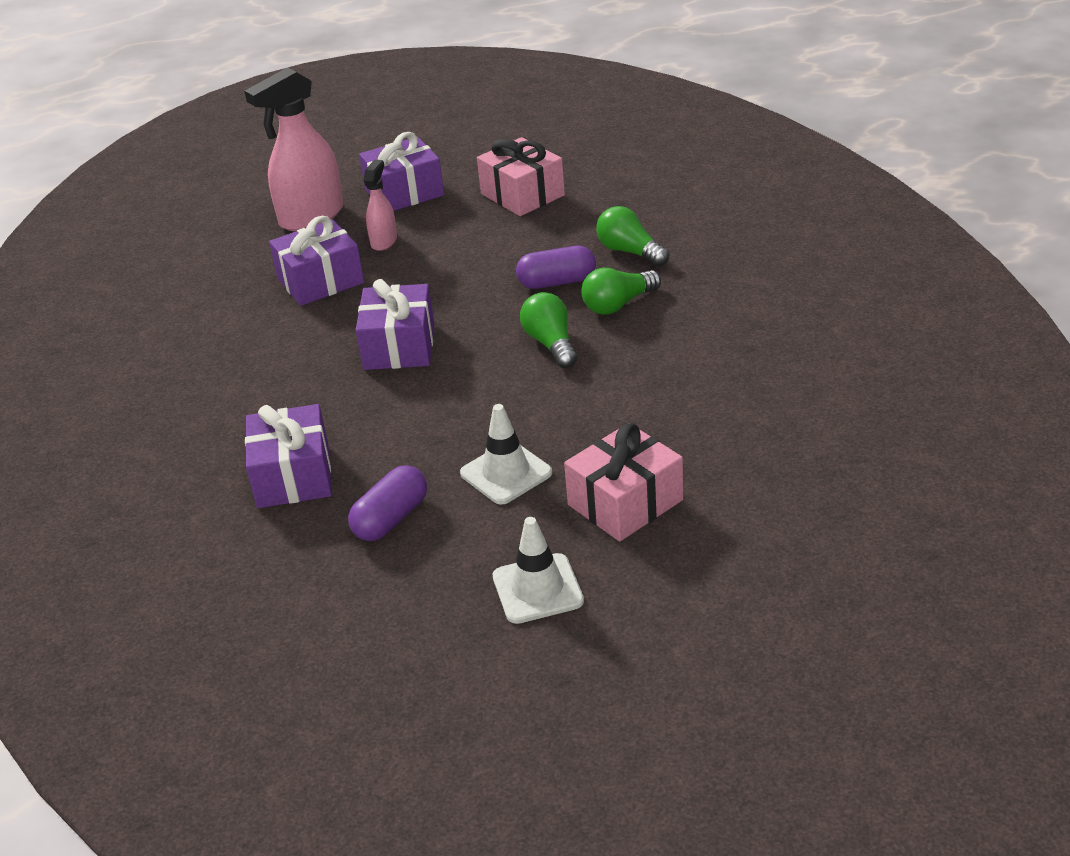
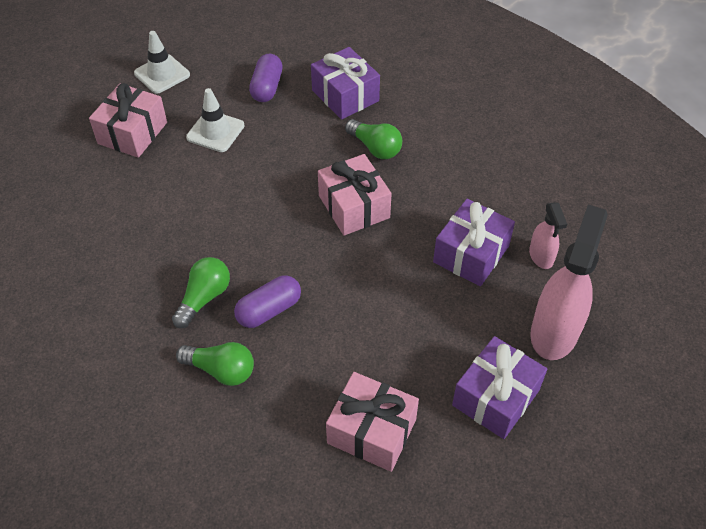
camera: 150 degrees right, 15 degrees up
(384, 241) = (457, 318): pink spray bottle -> pink spray bottle (541, 256)
(399, 346) = (354, 207): purple gift -> pink gift
(551, 344) = (239, 241): green light bulb -> green light bulb (375, 148)

